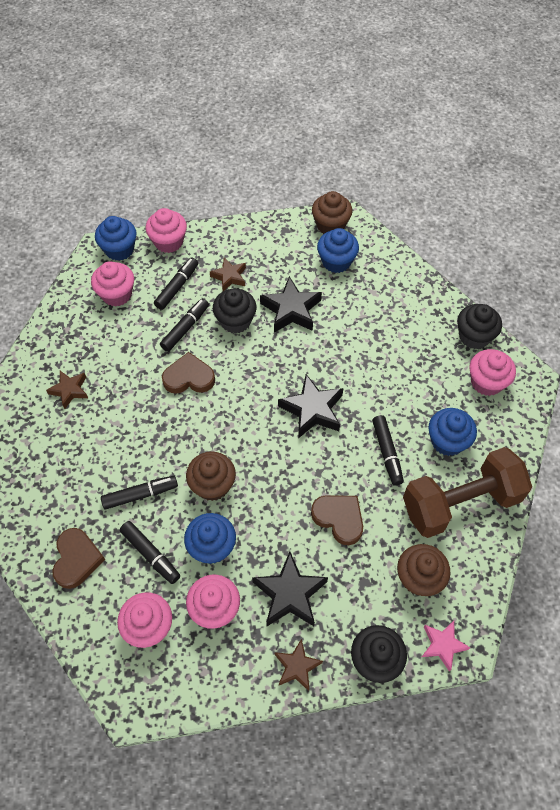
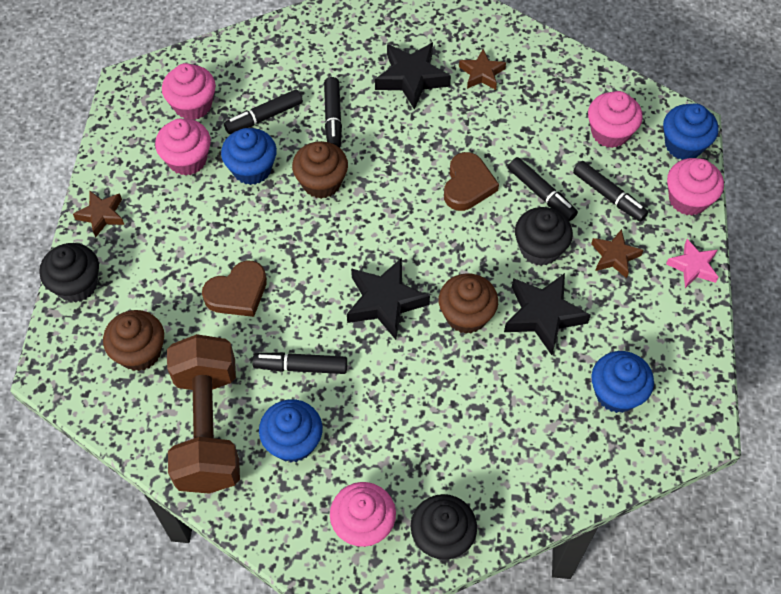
camera: 105 degrees right, 0 degrees up
(77, 559) = (282, 59): brown heart -> none
(290, 594) = (174, 226): black star -> black star (411, 78)
(330, 225) = (688, 404): brown cupcake -> brown cupcake (466, 315)
(442, 645) = (61, 351): pink star -> pink star (693, 266)

